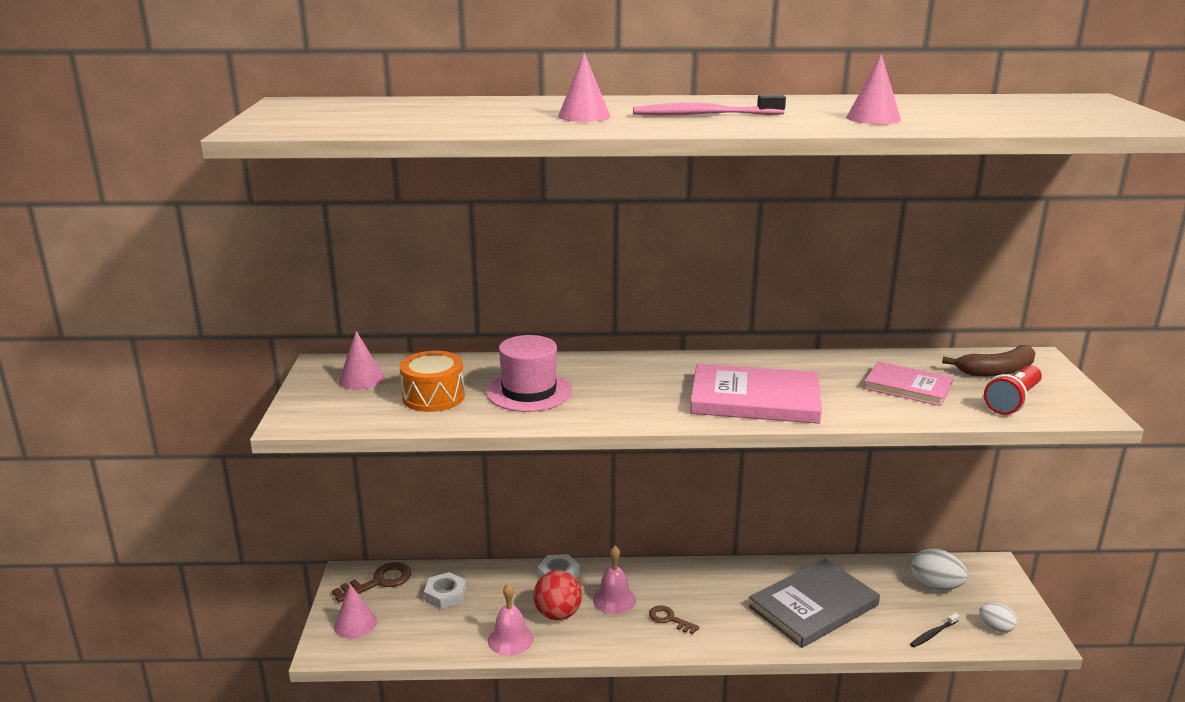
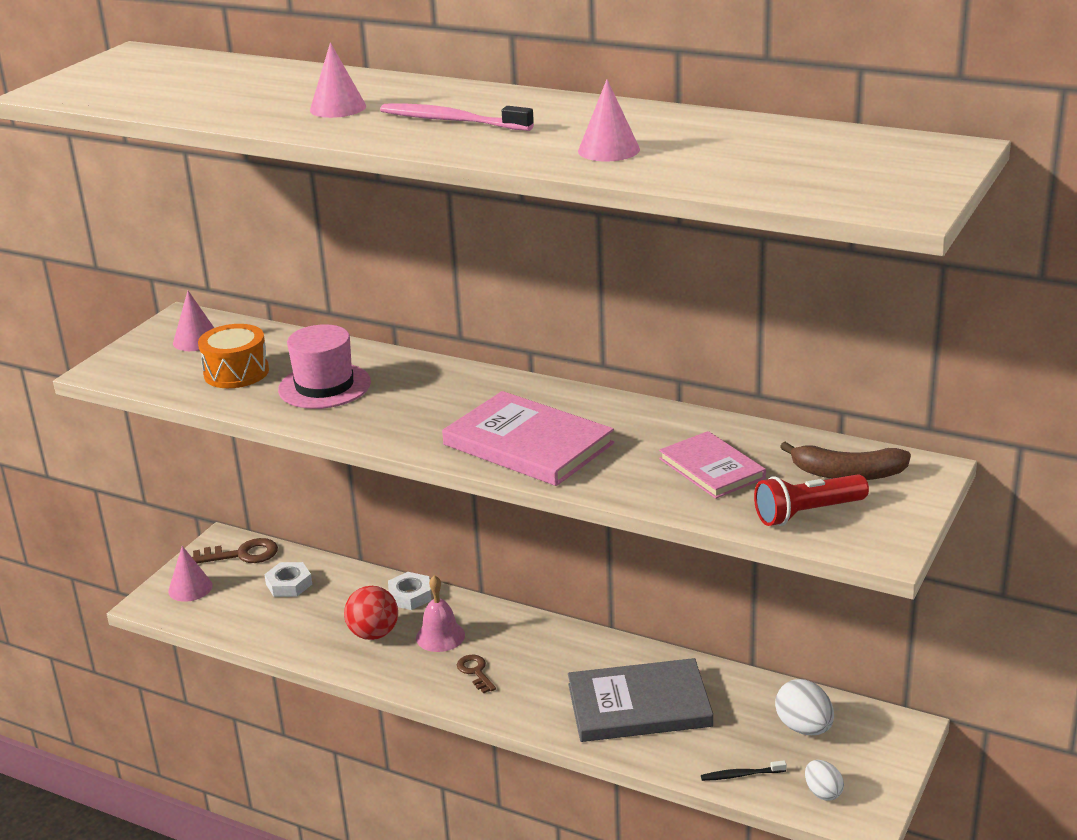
camera: 30 degrees right, 5 degrees up
(510, 639) = (309, 644): pink bell -> none

